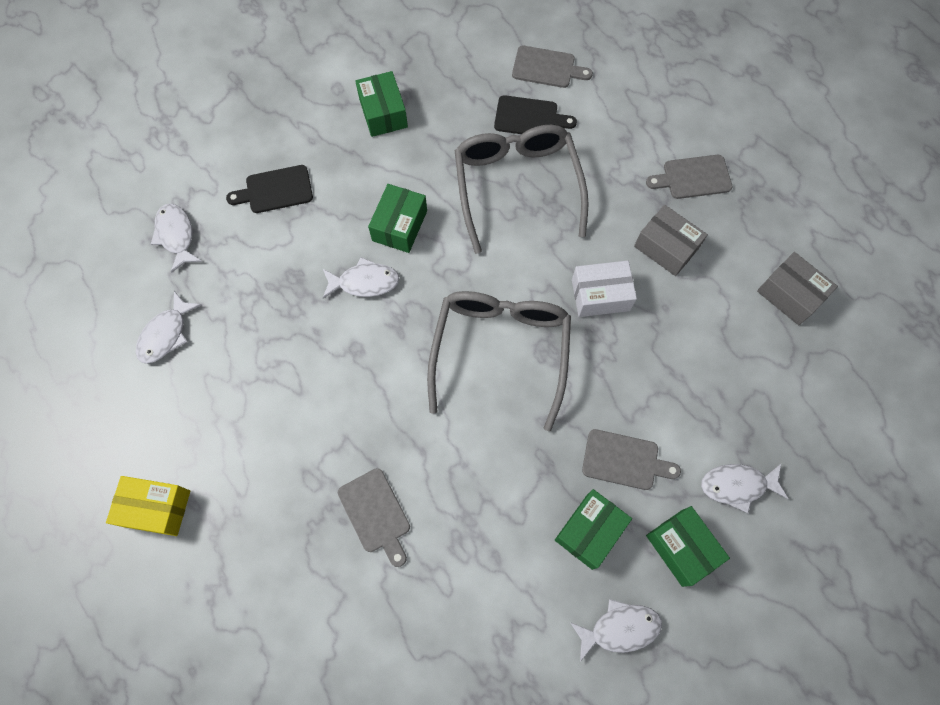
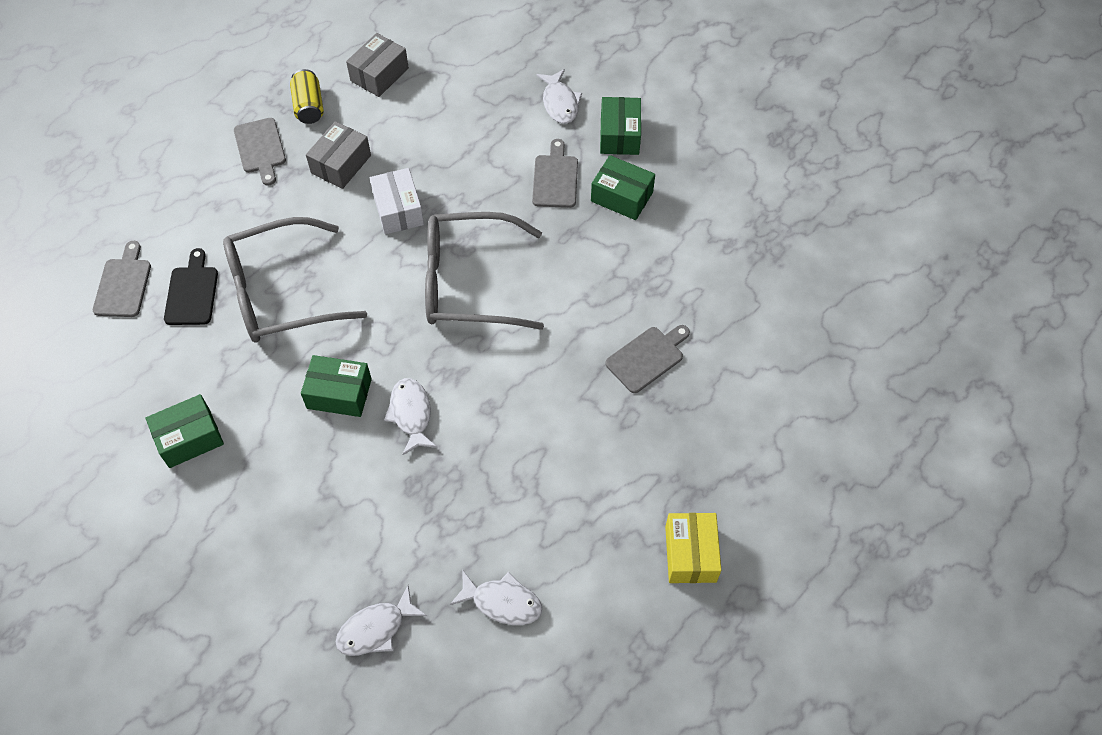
camera: 100 degrees left, 10 degrees down
(275, 190) = (304, 532): black cutting board -> none
(619, 628) = (693, 170): white fish -> none
(681, 547) = (619, 135): green box -> green box turned 45 degrees counterclockwise
(747, 223) = (309, 106): none -> yellow can

